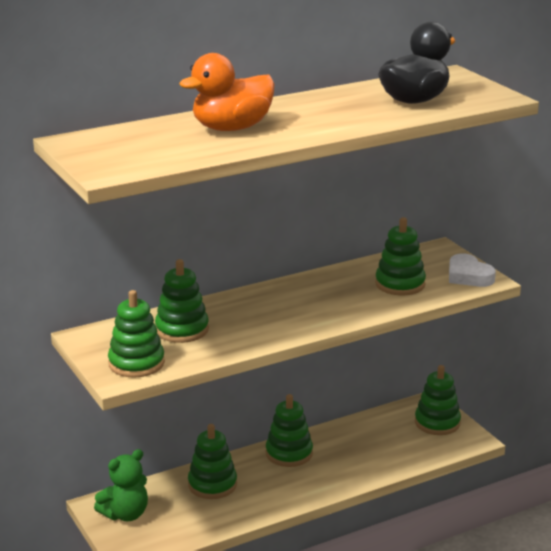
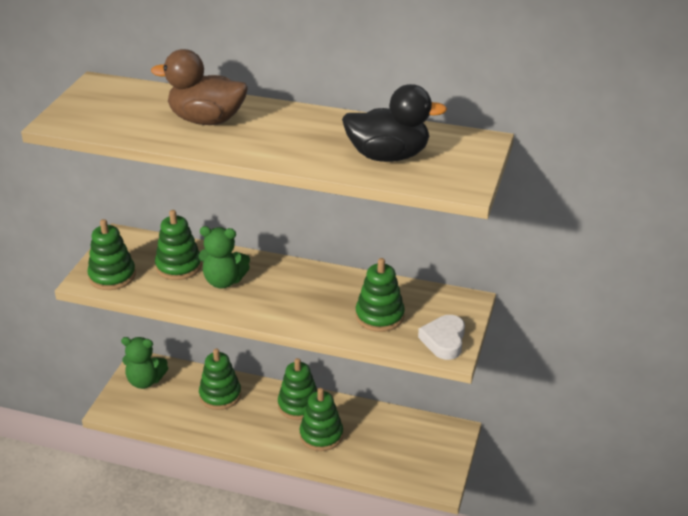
camera: 45 degrees right, 10 degrees up
(231, 128) = (206, 120): orange duck -> brown duck
(241, 320) = (224, 281): none -> green teddy bear
(437, 423) = (436, 452): green stacking toy -> green stacking toy (321, 435)

